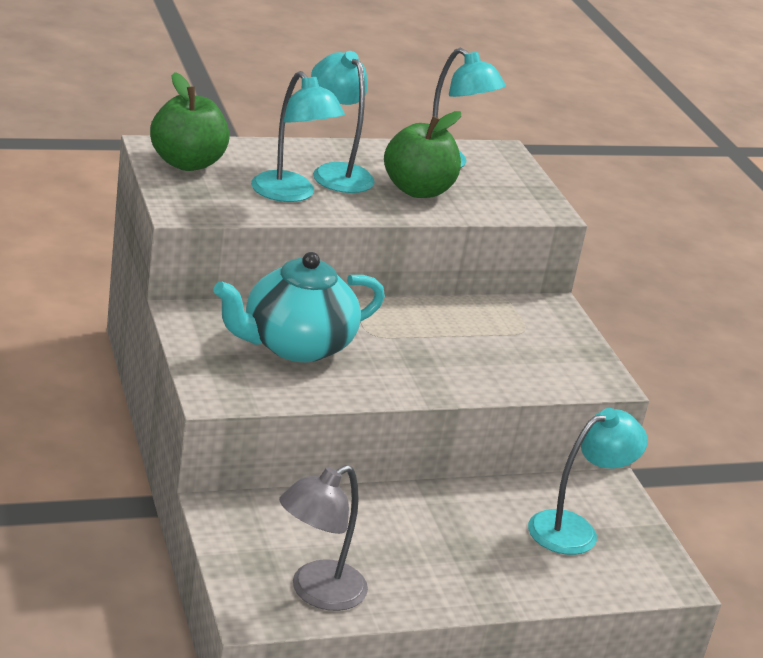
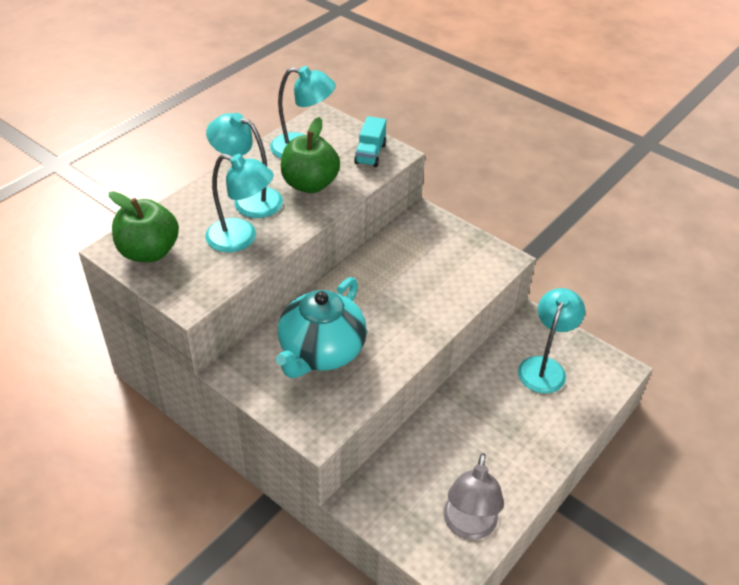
camera: 30 degrees left, 15 degrees up
(519, 198) = (370, 154): none -> turquoise truck

